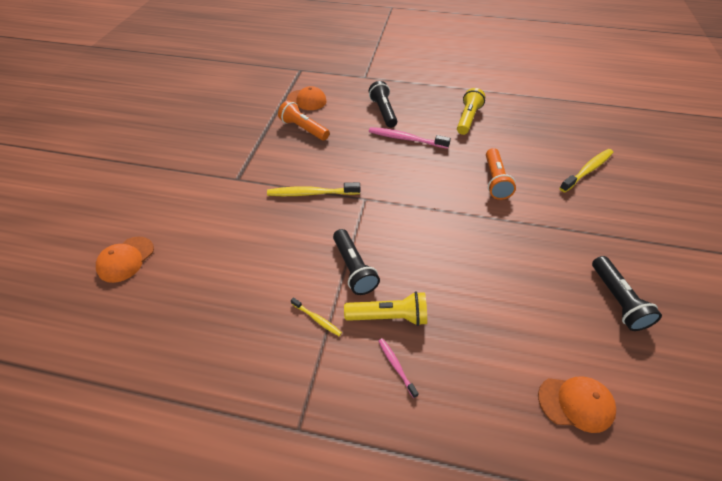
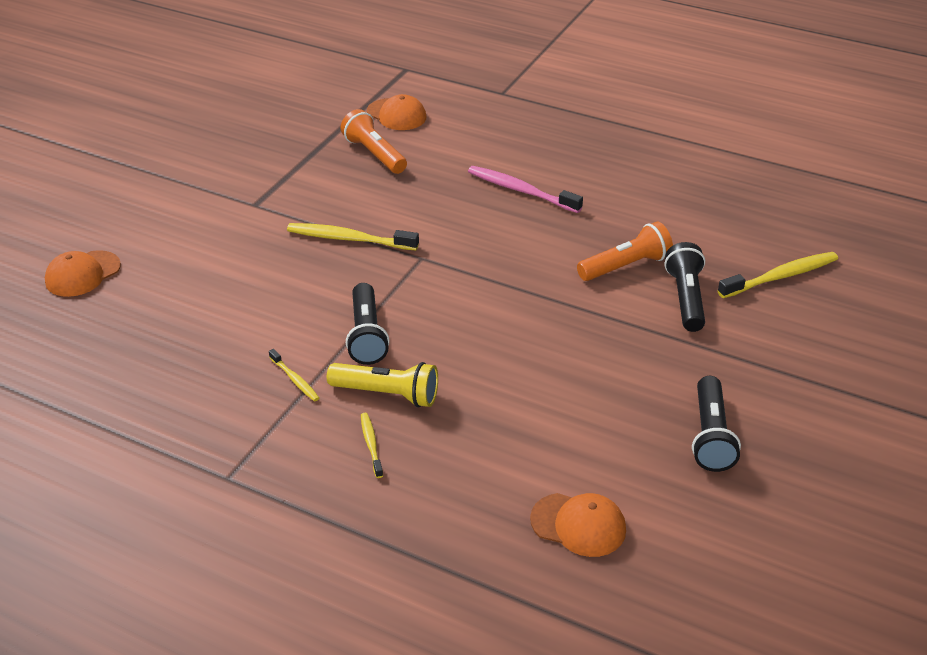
camera: 15 degrees right, 10 degrees down
(383, 112) = (506, 148): black flashlight -> black flashlight (686, 298)
(396, 366) = (371, 444): pink toothbrush -> yellow toothbrush
(467, 119) = (633, 177): yellow flashlight -> none
(495, 180) = (625, 266): orange flashlight -> orange flashlight turned 135 degrees counterclockwise

